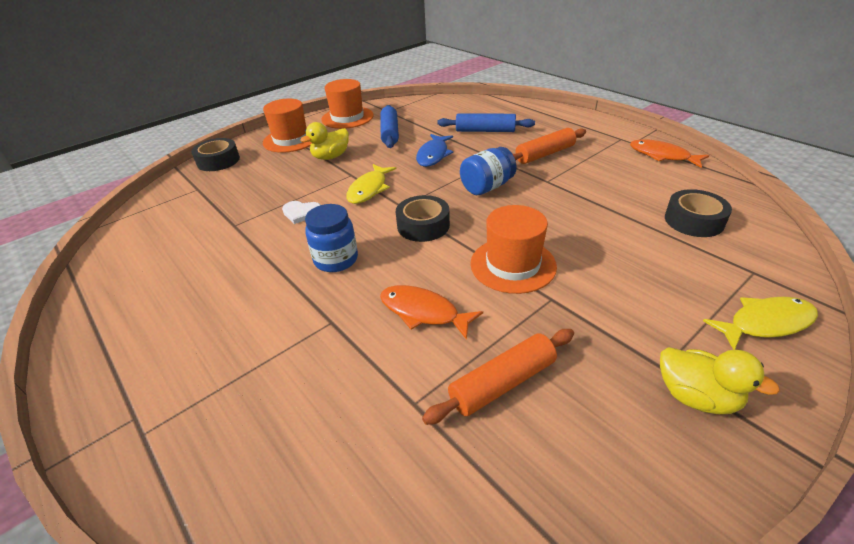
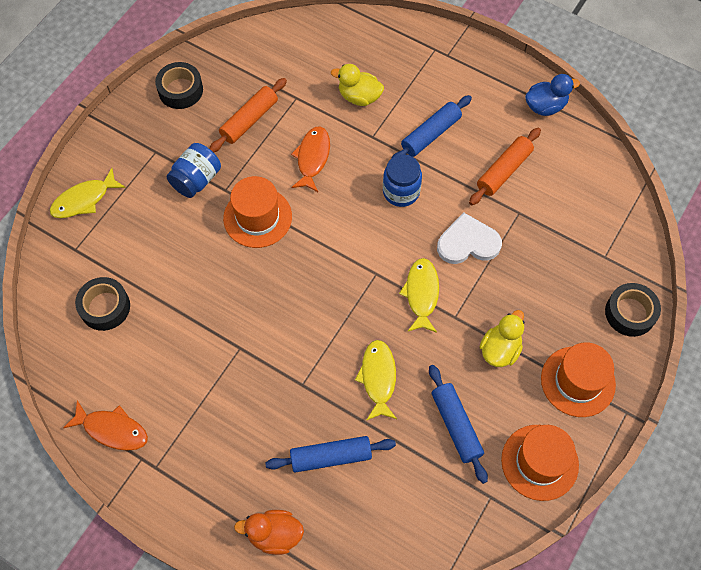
camera: 160 degrees right, 25 degrees up
(95, 312) = (545, 106): none -> blue duck
(257, 309) = (431, 134): none -> blue rolling pin
(301, 213) = (468, 242): white heart -> white heart, size x1.64
(423, 225) = (345, 249): black tape -> black tape (180, 90)
(423, 312) = (312, 158): orange fish -> orange fish turned 90 degrees counterclockwise
(433, 155) = (378, 378): blue fish -> yellow fish
(487, 187) = (300, 323): blue jar -> blue jar (196, 180)
(533, 111) = (274, 535): none -> orange duck
(545, 154) = (247, 407): orange rolling pin -> orange rolling pin (503, 171)
(696, 396) = (140, 137): yellow duck -> yellow duck (359, 97)

